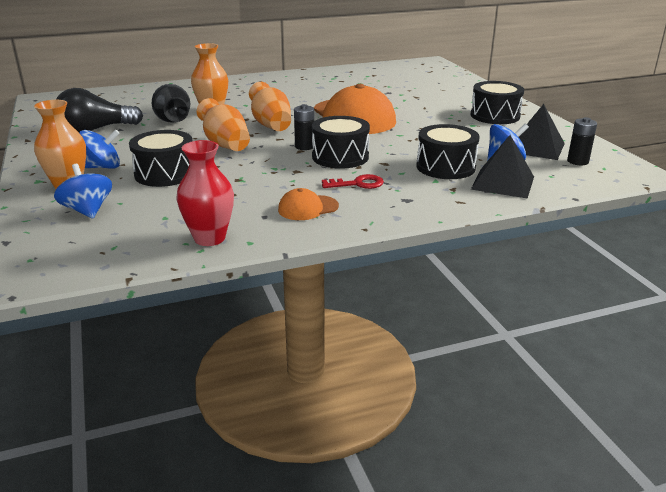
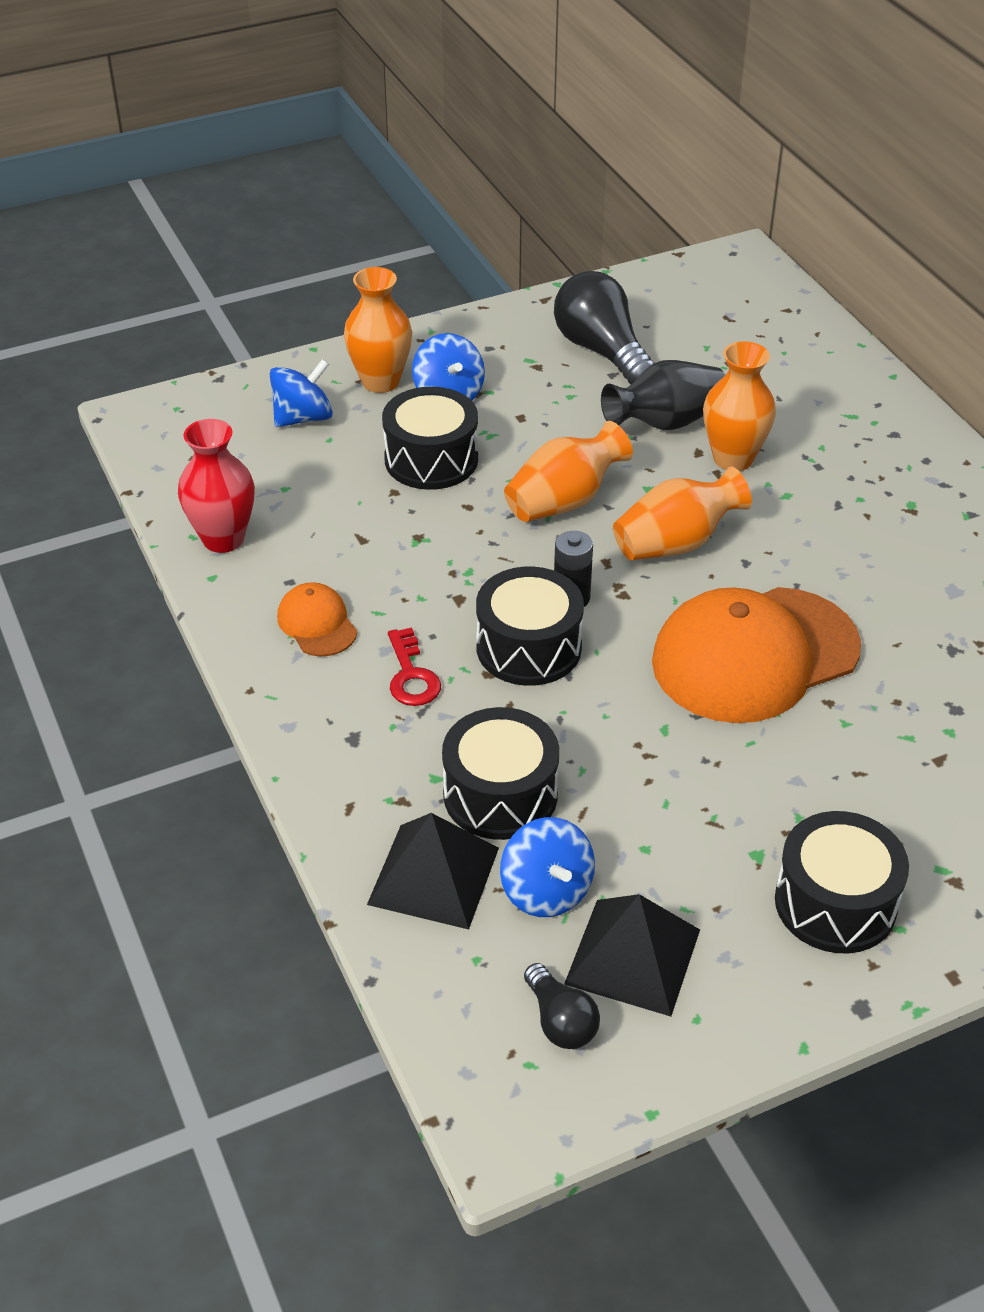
camera: 85 degrees right, 15 degrees up
(577, 161) = (560, 1021): black battery -> black light bulb

